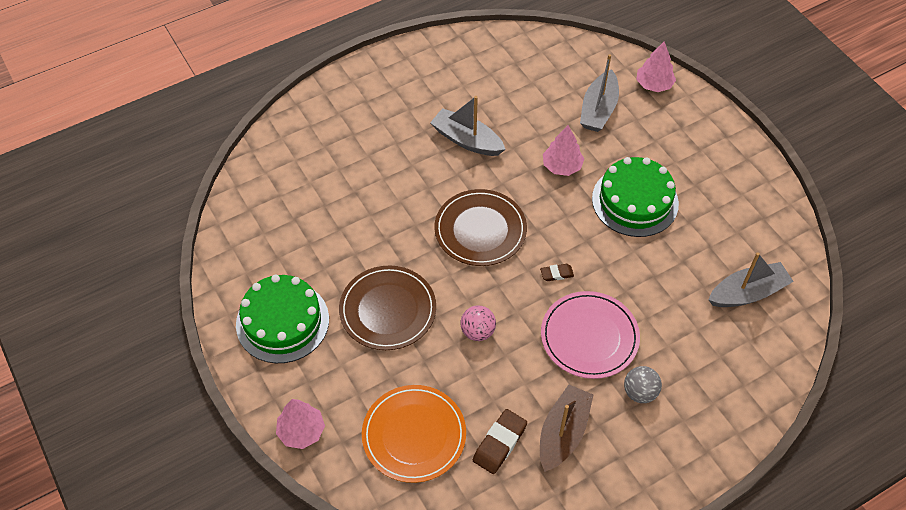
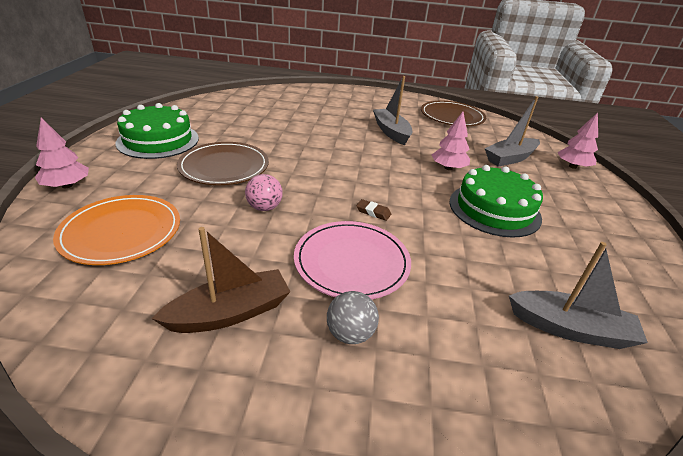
camera: 35 degrees right, 20 degrees down
(480, 230) = (345, 166): brown plate -> brown plate (452, 116)
(499, 443) = (168, 281): brown eraser -> none

